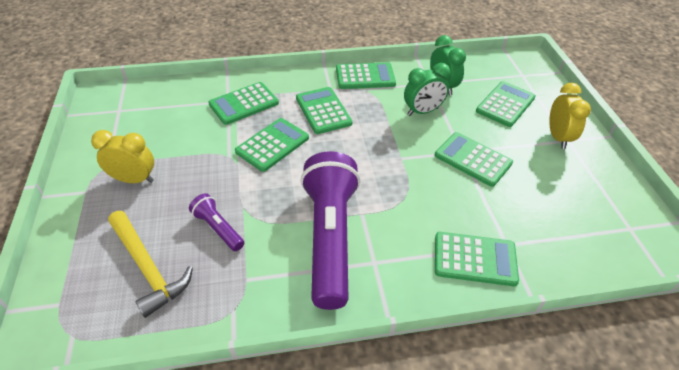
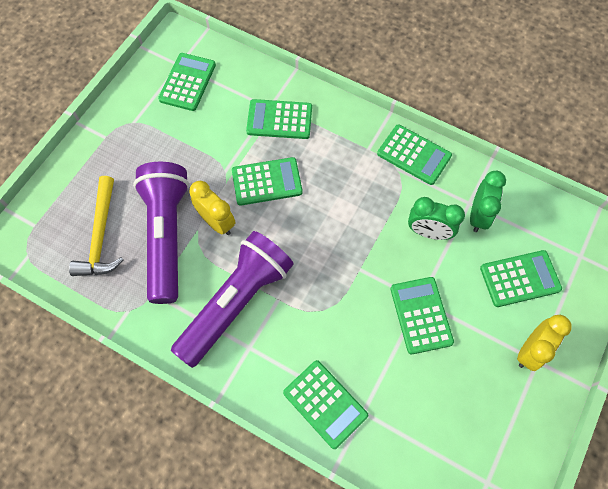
camera: 40 degrees right, 20 degrees up
(134, 179) = (143, 148): yellow clock -> yellow clock (217, 222)
(218, 228) = (167, 236): purple flashlight -> purple flashlight, size x2.22
(323, 111) = (339, 172): green calculator -> green calculator (187, 82)

